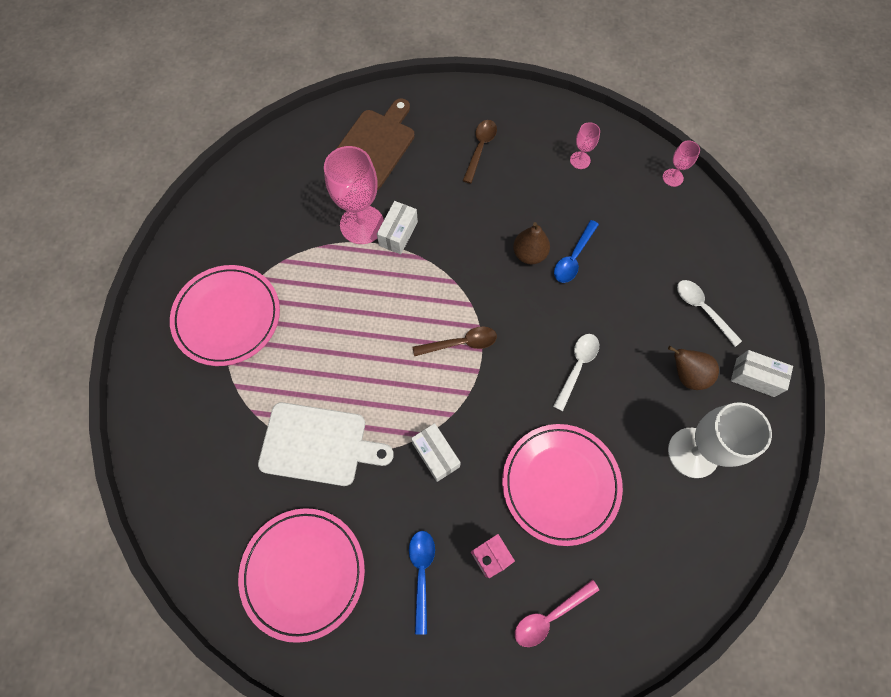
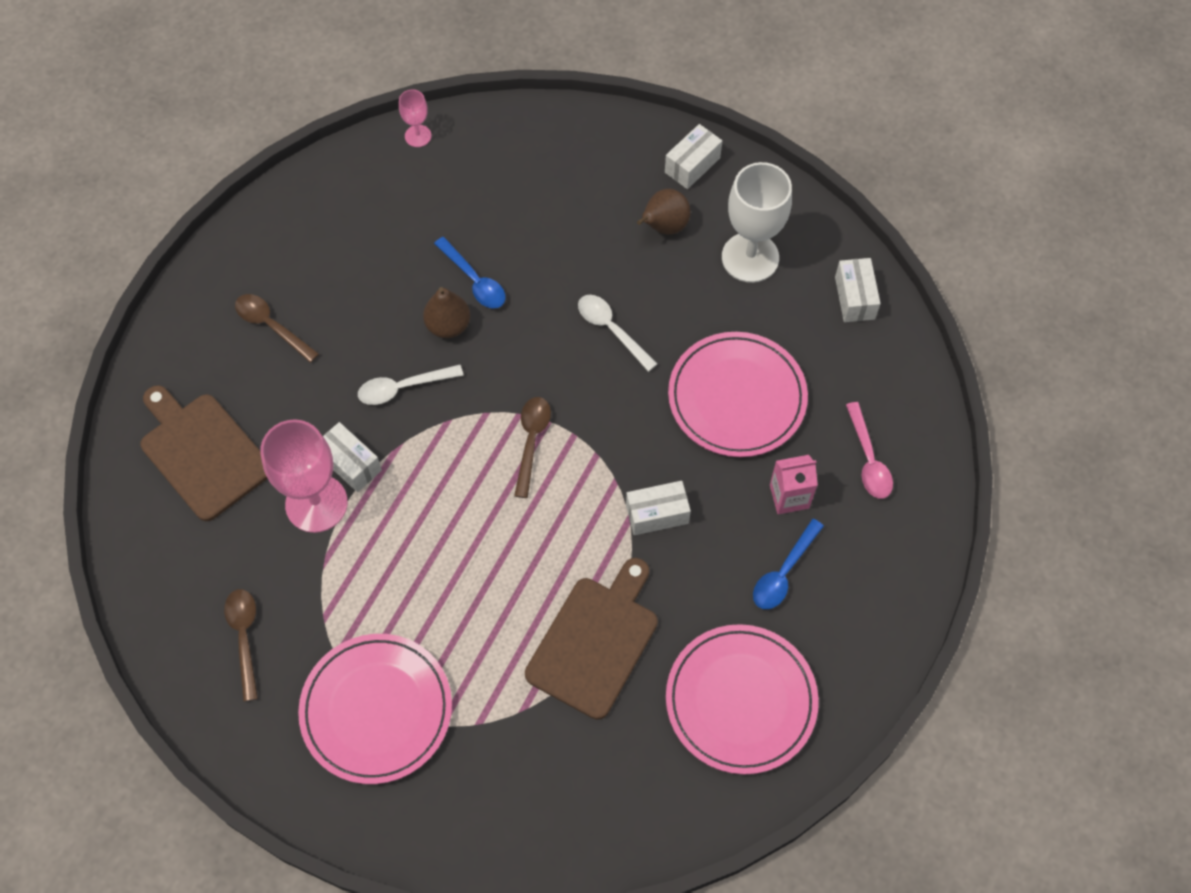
camera: 70 degrees left, 5 degrees down
(255, 220) = (244, 637): none -> brown spoon
(318, 444) = (595, 641): white cutting board -> brown cutting board
(421, 573) = (783, 572): blue spoon -> blue spoon turned 75 degrees counterclockwise
(580, 160) = (345, 222): pink goblet -> none
(698, 555) = (855, 298): none -> white box
(702, 309) = (595, 179): white spoon -> white spoon (403, 388)

